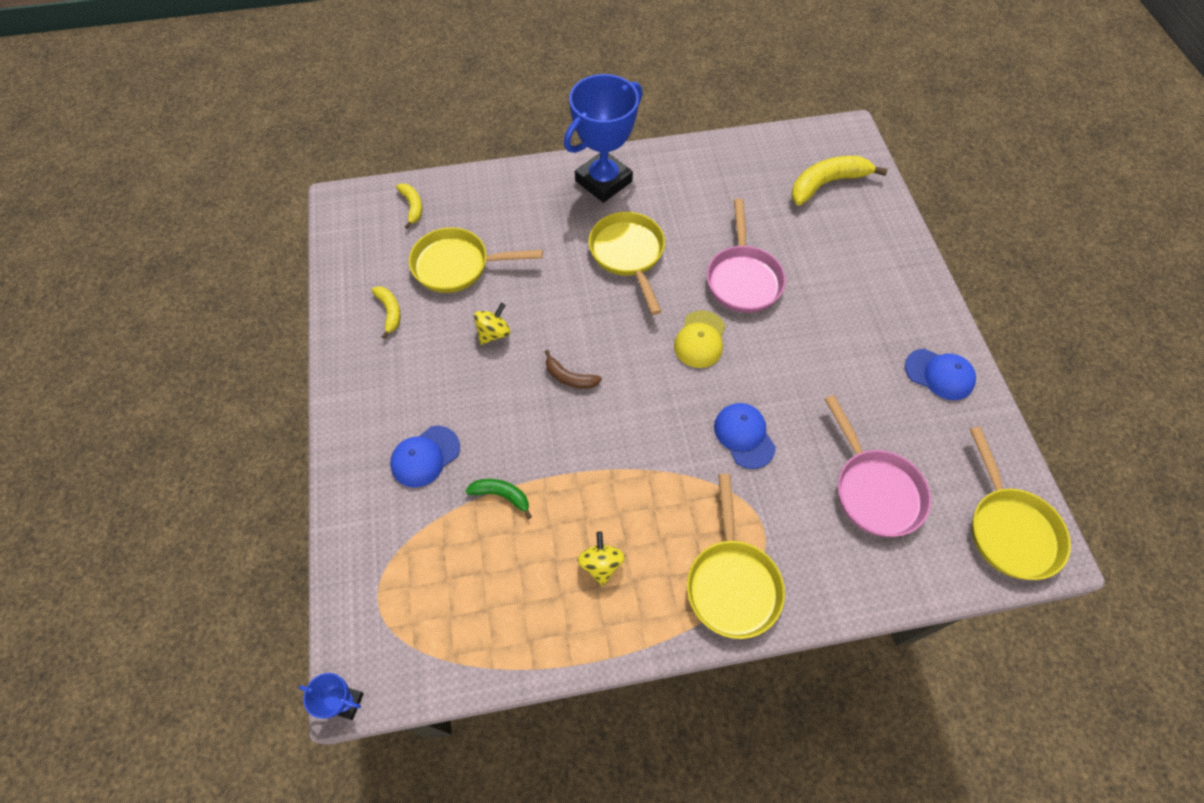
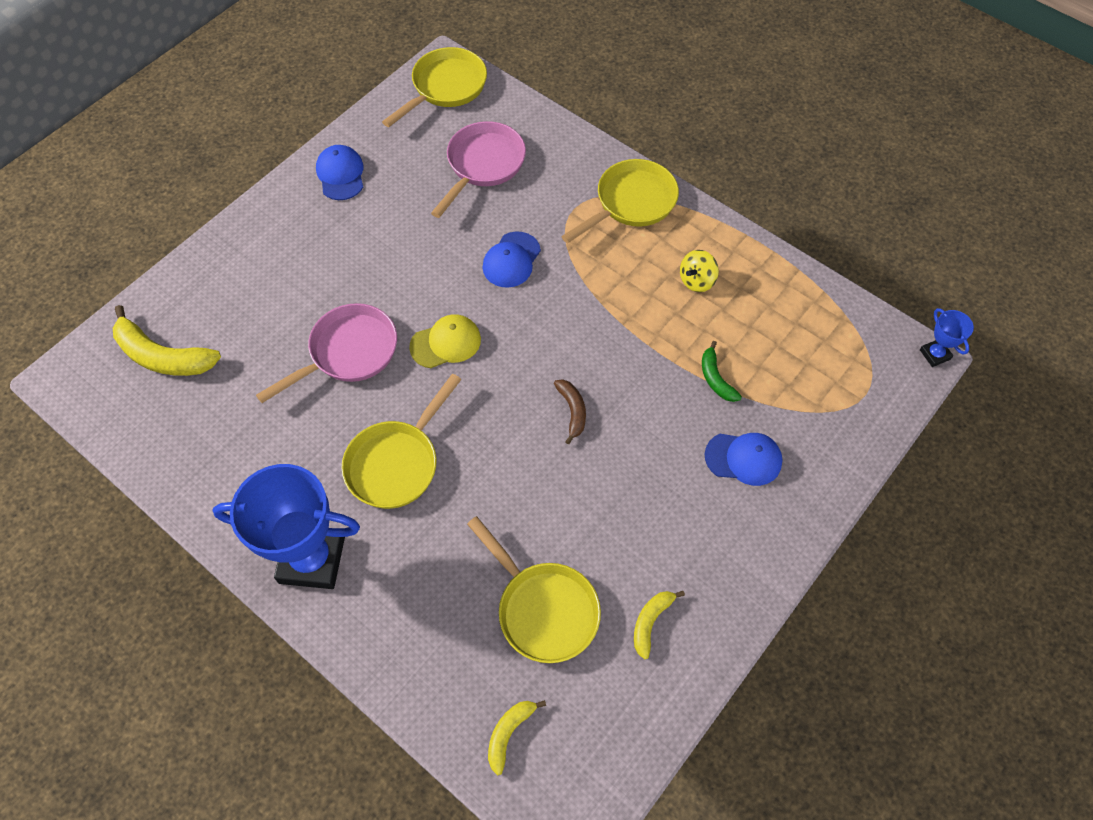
camera: 130 degrees left, 0 degrees up
(494, 333) = (586, 507): yellow spinning top -> none

